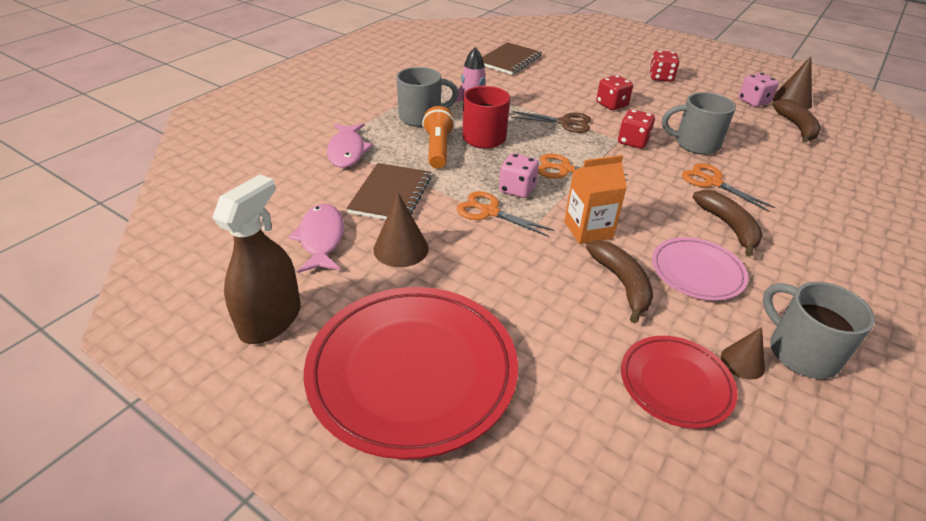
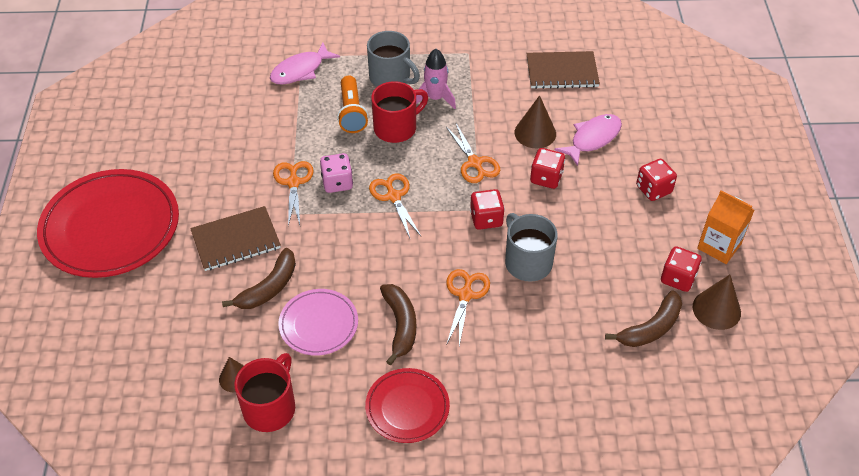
camera: 55 degrees right, 10 degrees up
(270, 320) = (105, 148): brown spray bottle -> none
(321, 239) = (191, 122): pink fish -> pink fish (592, 139)
(391, 194) = (268, 123): brown notebook -> brown notebook (236, 240)
(401, 248) = (213, 162): brown cone -> brown cone (535, 133)
(438, 149) = (352, 113): orange flashlight -> orange flashlight turned 120 degrees clockwise
(565, 122) = (474, 163): brown scissors -> orange scissors
(588, 230) = (319, 245): orange carton -> orange carton (719, 246)
(675, 384) = (188, 349): red plate -> red plate (407, 407)
(728, 226) = (400, 325): brown banana -> brown banana turned 45 degrees counterclockwise
(753, 101) = (678, 278): pink dice -> red dice
(800, 352) = (270, 407): grey mug -> red mug

